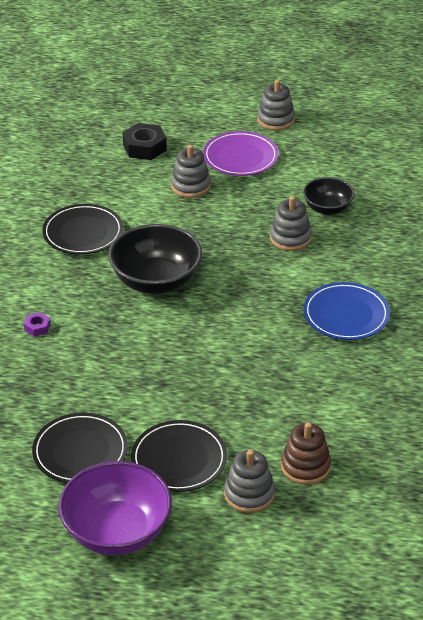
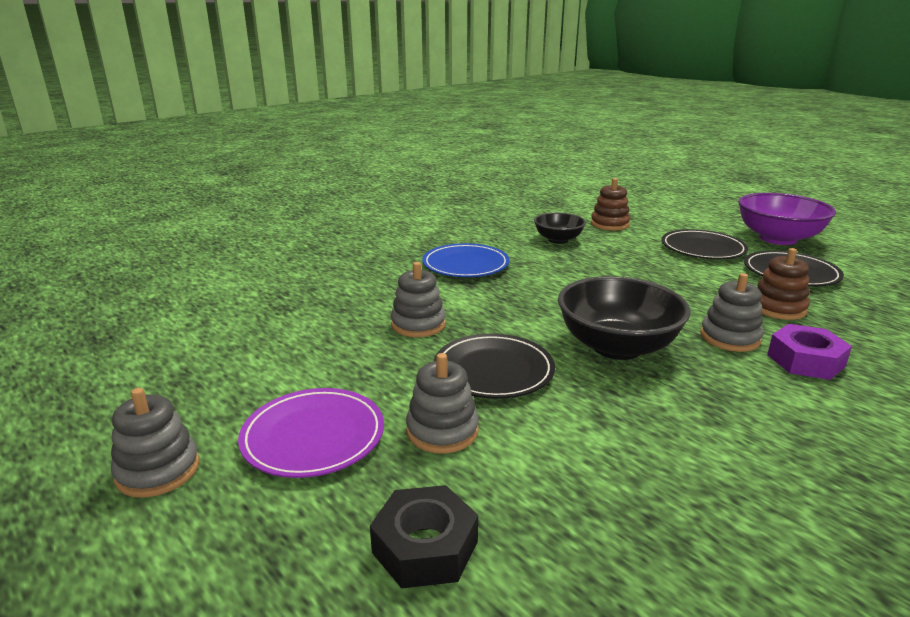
camera: 140 degrees left, 15 degrees down
(37, 327) = (805, 361): purple nut -> purple nut, size x1.94
(73, 383) = (778, 308): none -> brown stacking toy
(83, 233) = (676, 440): black plate -> black plate (493, 370)
(249, 494) = (663, 226): grey stacking toy -> grey stacking toy (729, 338)
(327, 208) = (335, 331): black bowl -> black bowl (558, 240)

